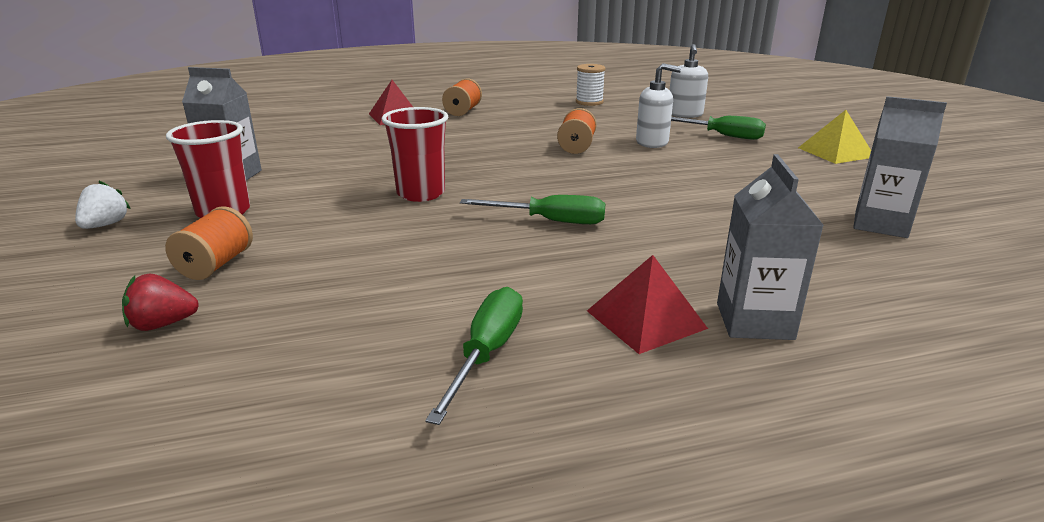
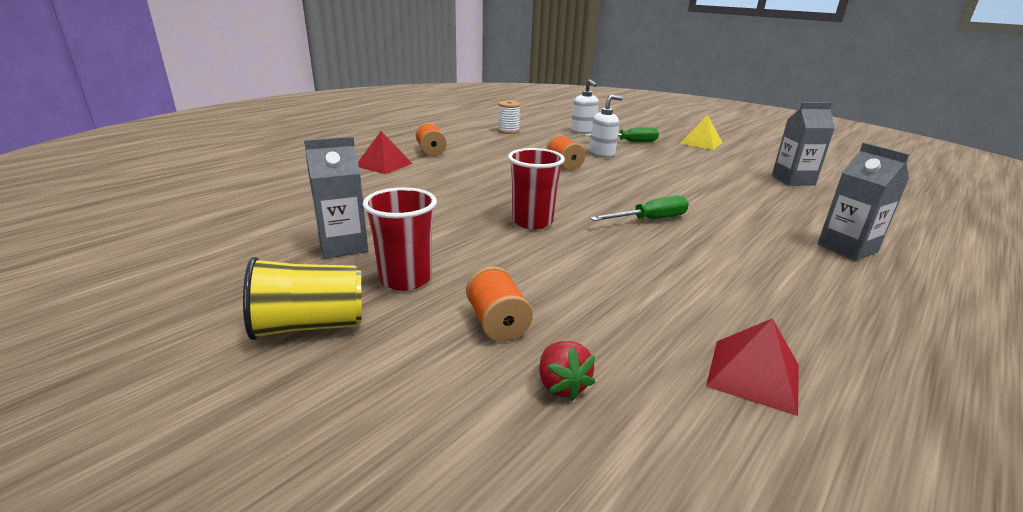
camera: 35 degrees left, 0 degrees up
(105, 225) = (310, 326): white strawberry -> yellow cup
(163, 324) = (561, 385): red strawberry -> red strawberry turned 60 degrees counterclockwise
(487, 353) = (785, 314): green screwdriver -> none
(645, 319) = (808, 264): red pyramid -> red pyramid (753, 375)

